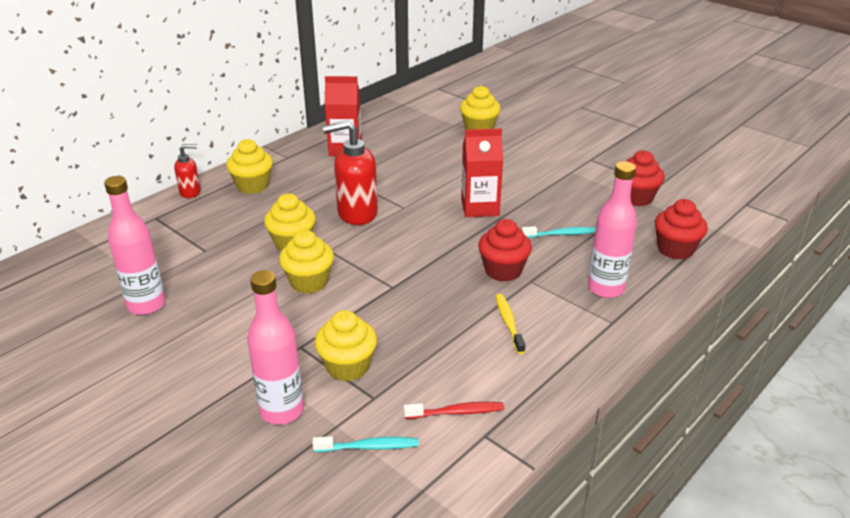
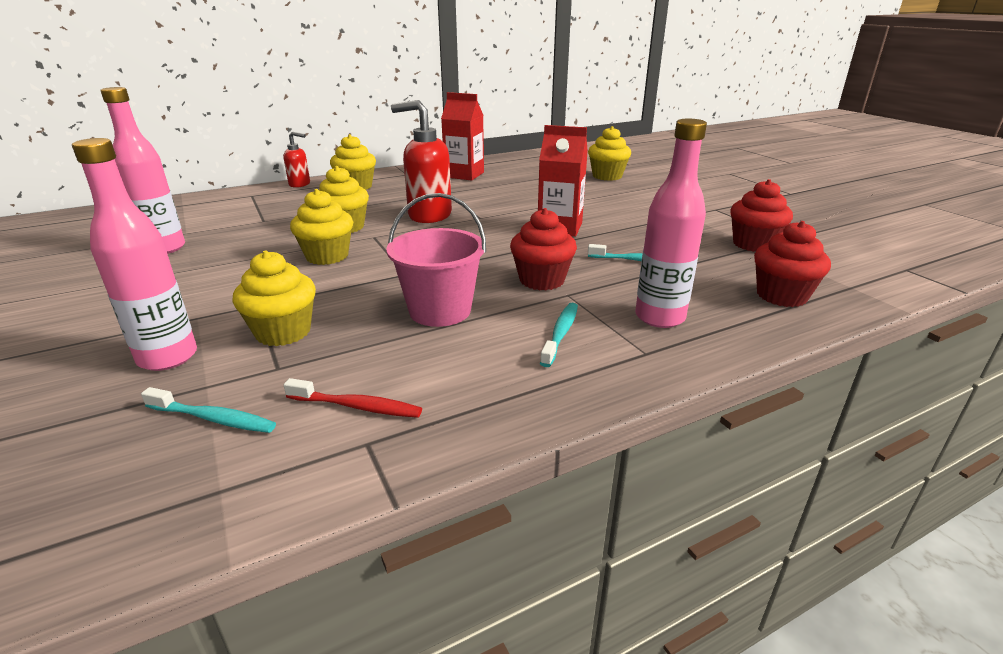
camera: 20 degrees right, 5 degrees down
(449, 318) = (440, 311): none -> pink bucket
(509, 323) = (507, 328): yellow toothbrush -> none
(548, 319) = (561, 334): none -> turquoise toothbrush

